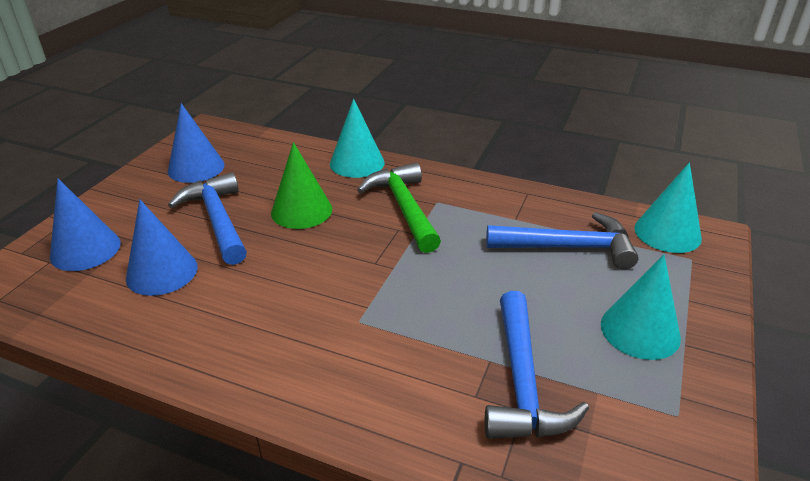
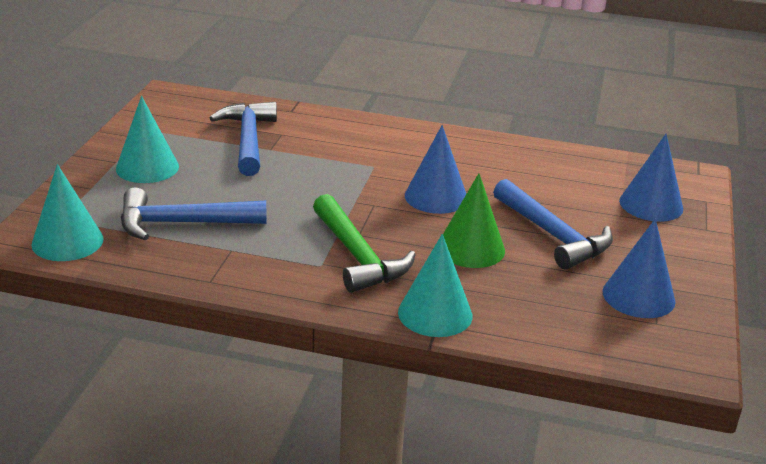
camera: 170 degrees right, 5 degrees down
(162, 272) = (561, 190): blue cone -> blue cone (436, 197)

